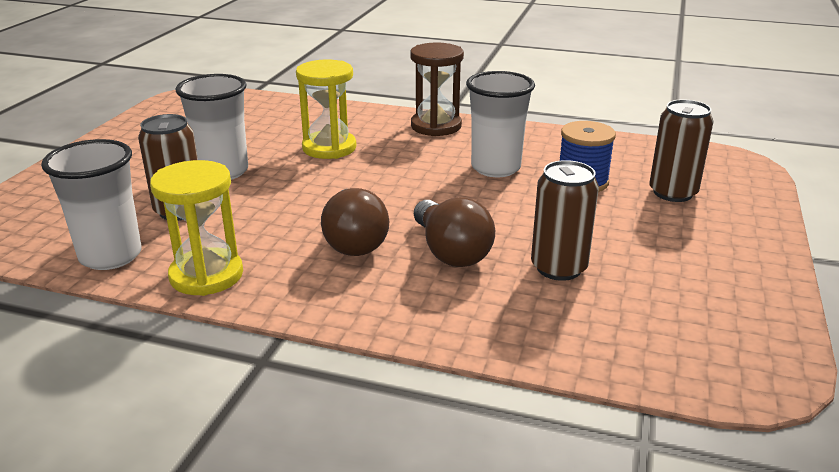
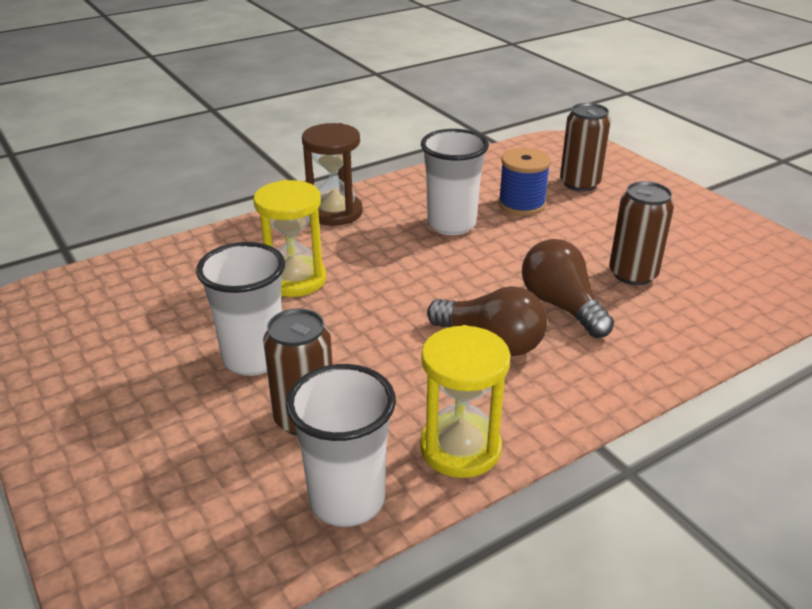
camera: 50 degrees left, 5 degrees up
(450, 252) = (561, 306): brown light bulb -> brown light bulb turned 135 degrees counterclockwise

